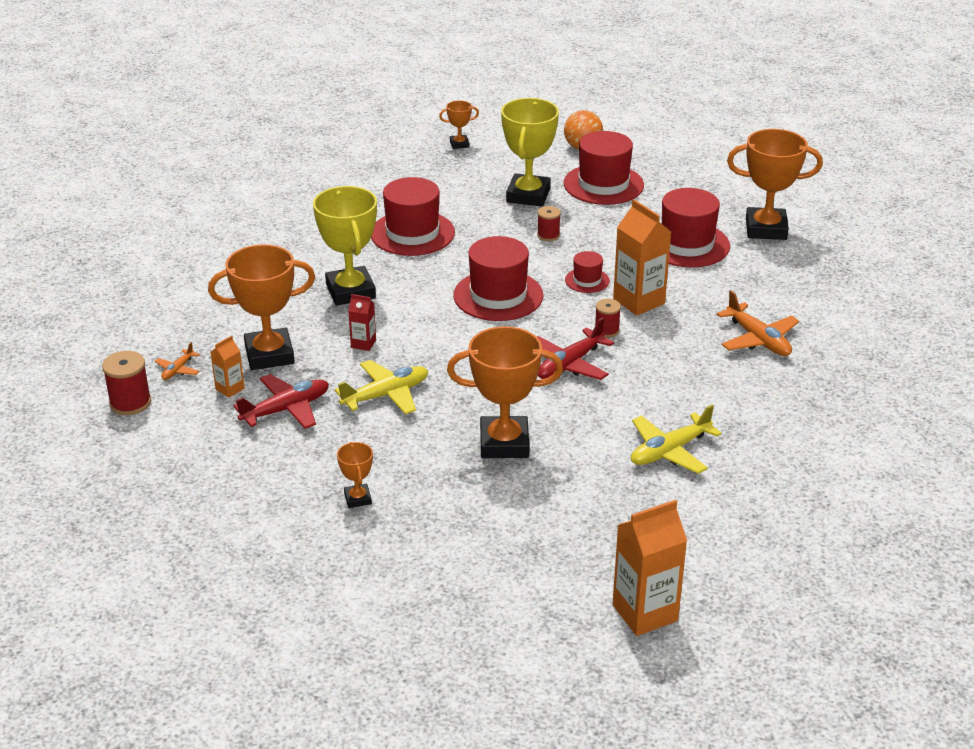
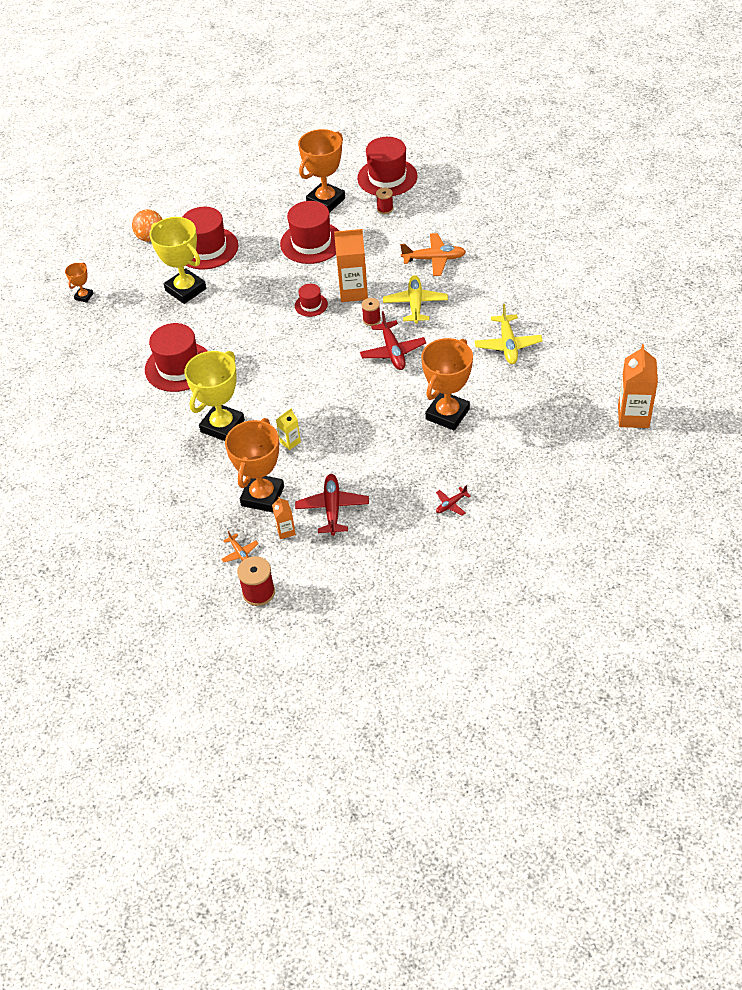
camera: 55 degrees left, 15 degrees up
(351, 291) = (222, 426): yellow trophy -> yellow trophy turned 75 degrees counterclockwise
(357, 498) = (451, 504): orange trophy -> red plane
(363, 344) = (290, 442): red carton -> yellow carton
(386, 395) = (356, 451): yellow plane -> yellow plane (415, 304)
(498, 295) = (291, 354): red hat -> red hat (387, 177)
(548, 235) = (243, 301): red spool -> red spool (385, 209)

